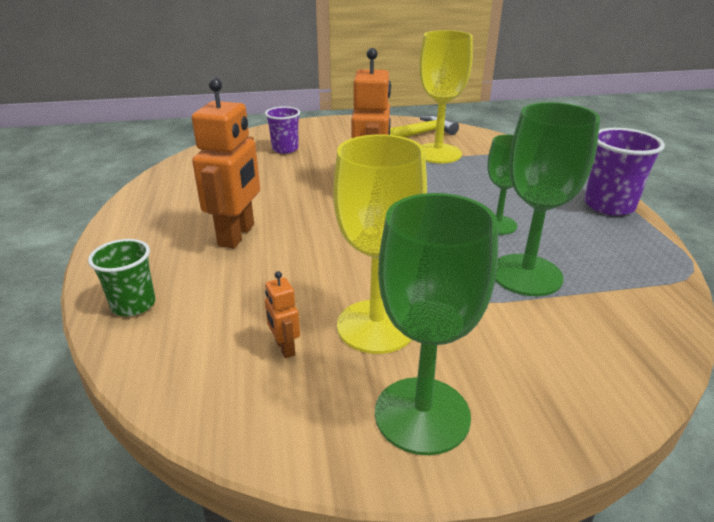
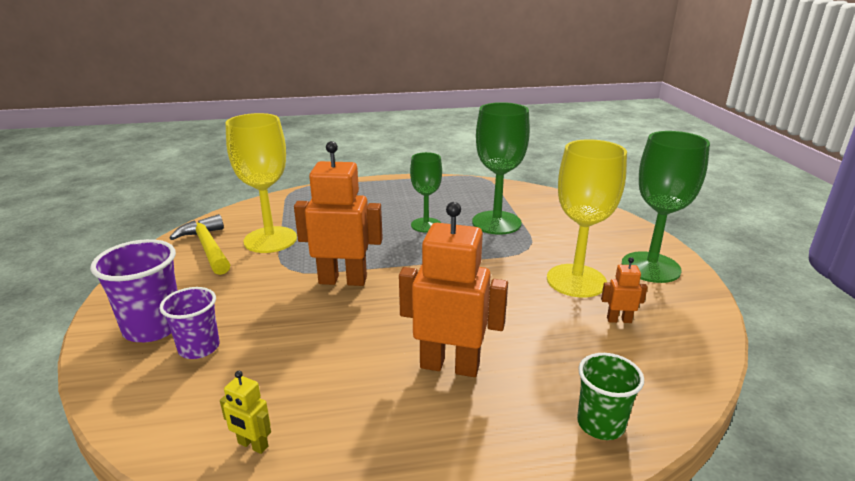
camera: 90 degrees left, 5 degrees down
(188, 173) = (252, 445): none -> yellow robot
(284, 348) = (619, 320): orange robot -> orange robot turned 150 degrees counterclockwise
(609, 205) = (397, 184): purple cup -> purple cup (153, 327)

